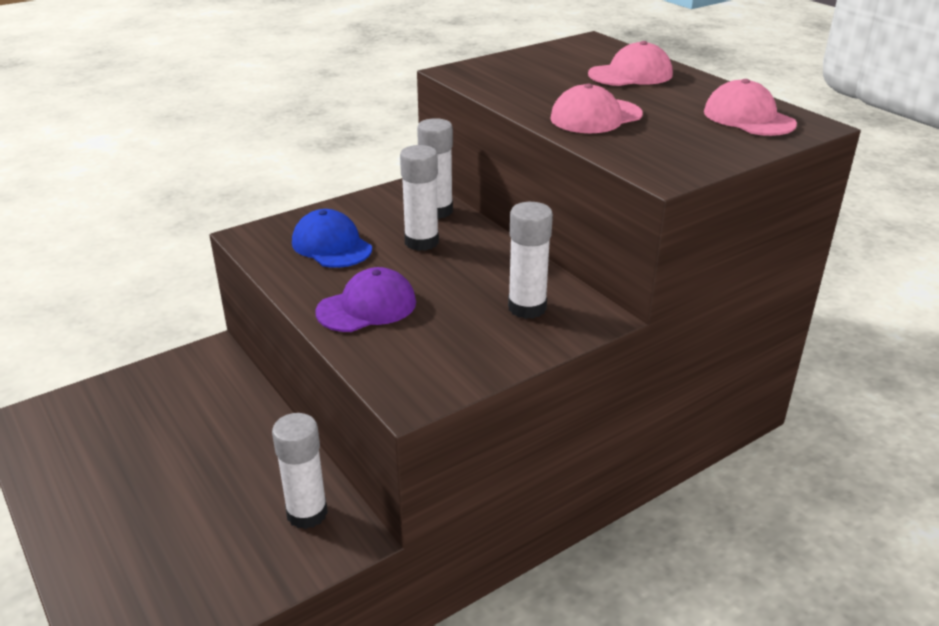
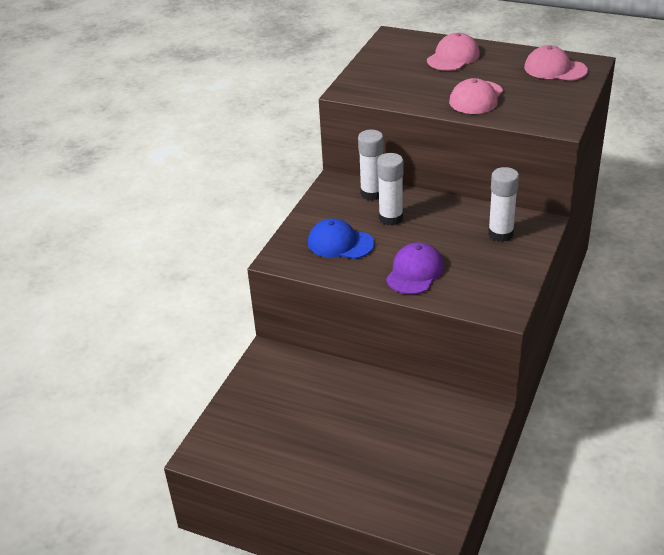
camera: 30 degrees left, 5 degrees up
(307, 513) = (447, 412): white glue stick -> none

